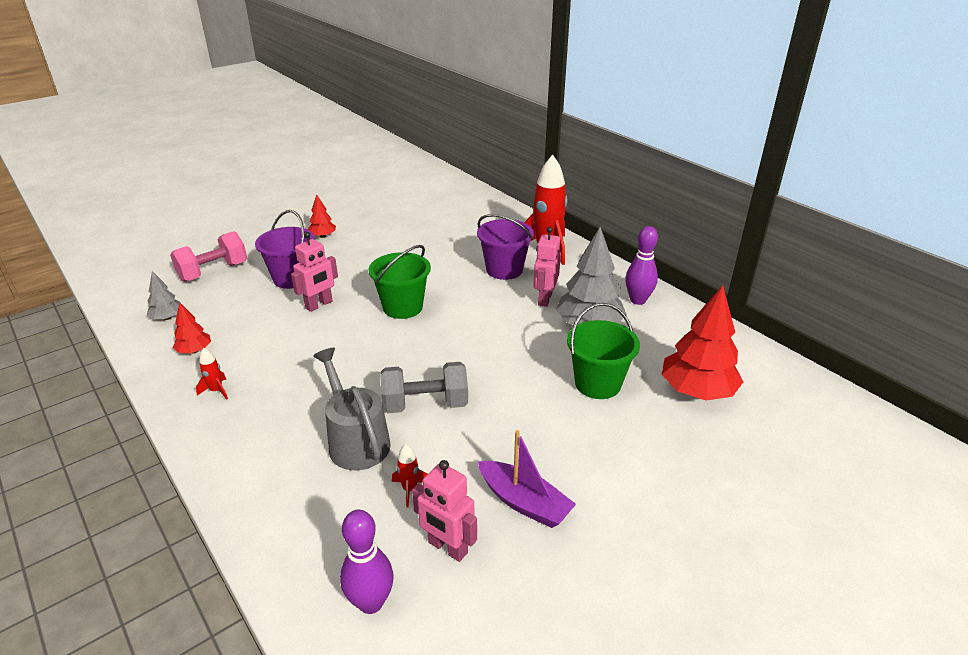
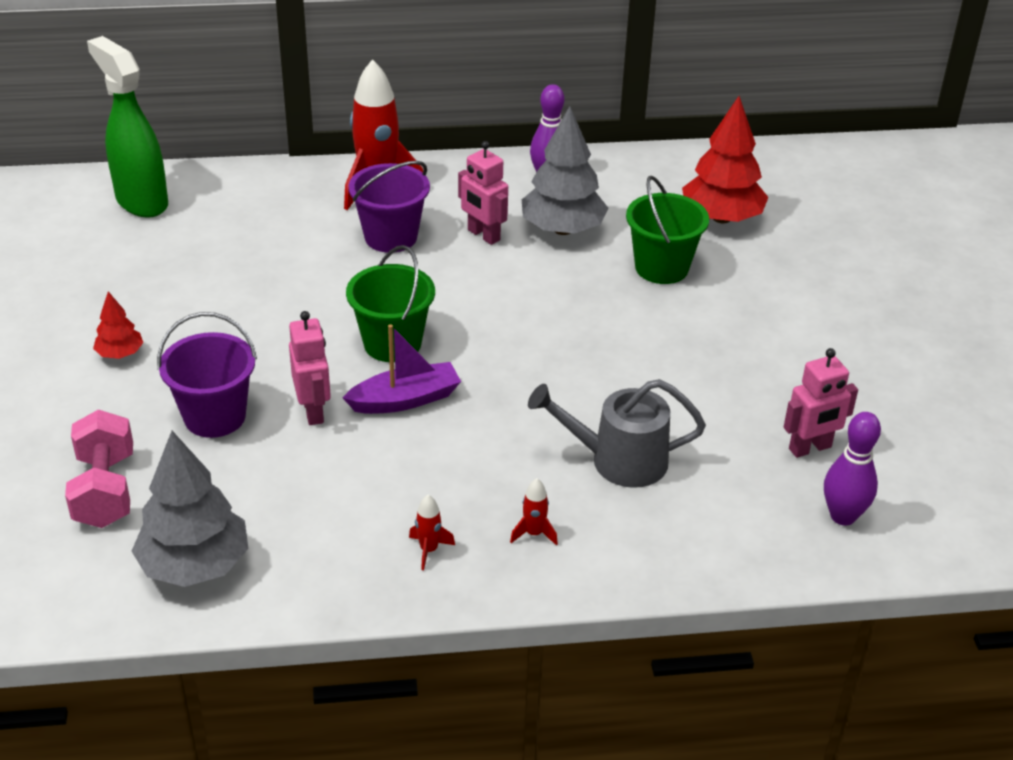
camera: 60 degrees left, 5 degrees up
(167, 317) = (195, 565): grey tree -> grey tree, size x2.00
(194, 351) = (314, 553): red tree -> none
(409, 489) = (720, 446): red rocket -> red rocket (534, 533)
(425, 404) = (599, 391): grey dumbbell -> none
(451, 195) = (141, 201): none -> green spray bottle
(524, 502) = (787, 382): purple boat -> purple boat (405, 400)

